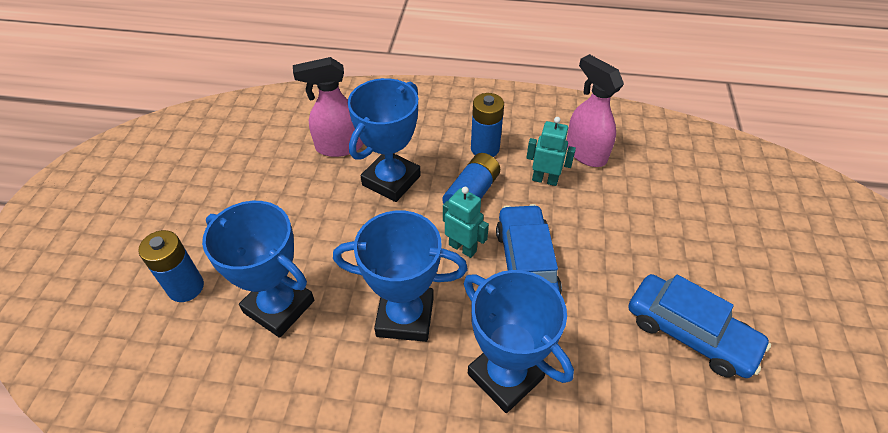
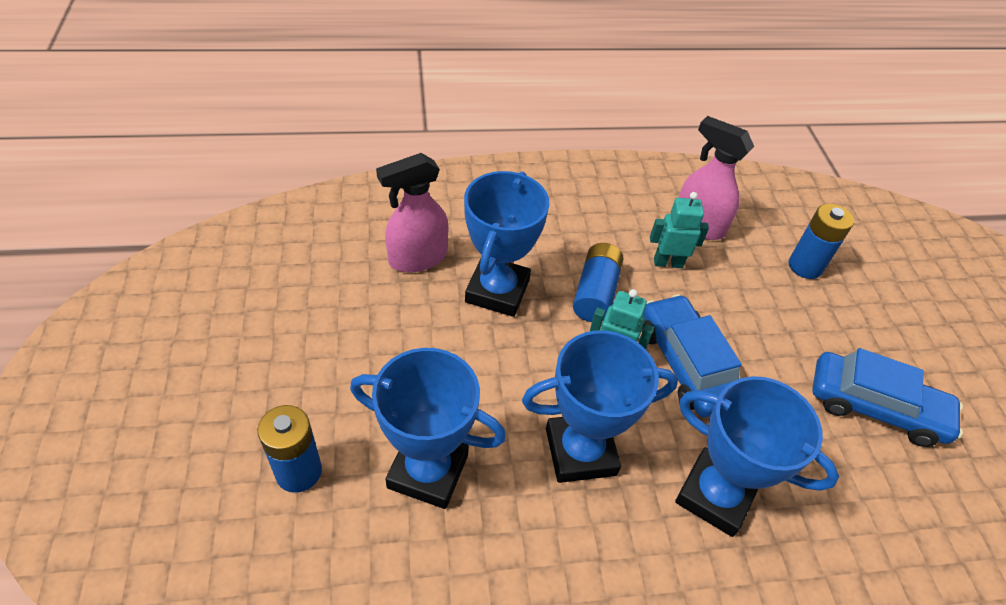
camera: 20 degrees left, 0 degrees up
(485, 148) = (588, 236): blue battery -> blue battery (805, 266)

